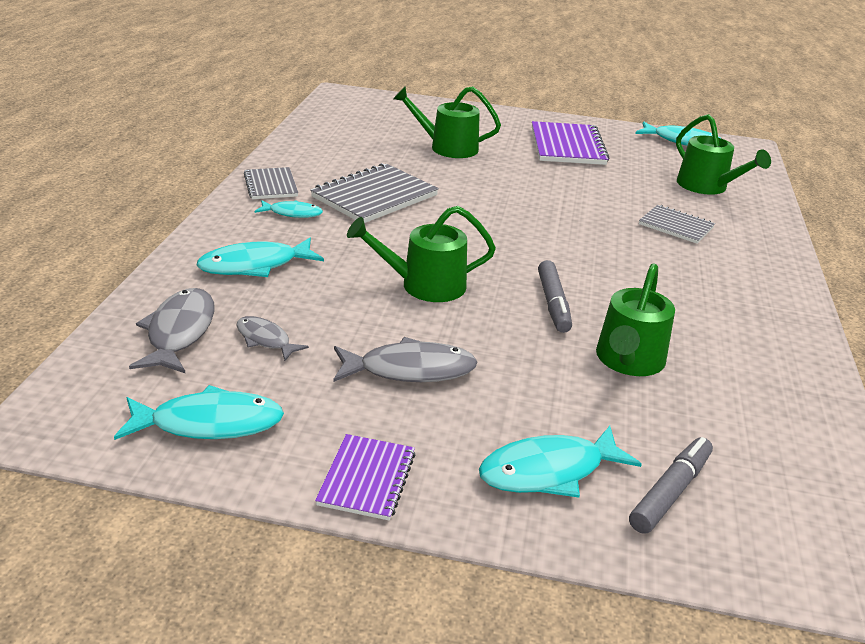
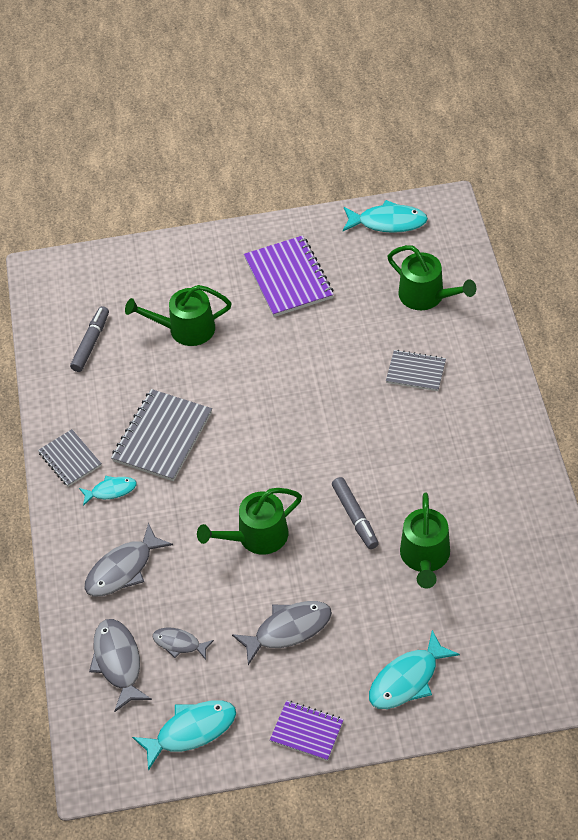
camera: 15 degrees left, 20 degrees up
(254, 265) = (123, 569): turquoise fish -> grey fish
(367, 479) = (307, 731): purple notebook -> purple notebook turned 60 degrees counterclockwise
(670, 492) = (480, 665): grey marker -> grey marker (91, 343)

